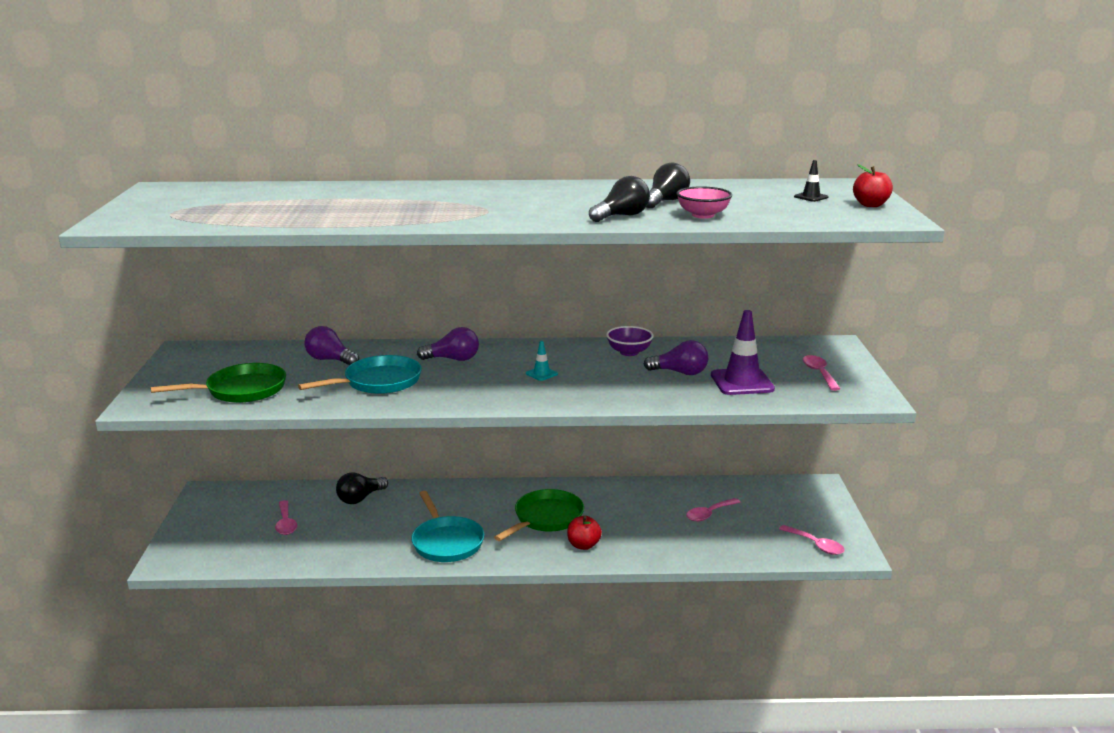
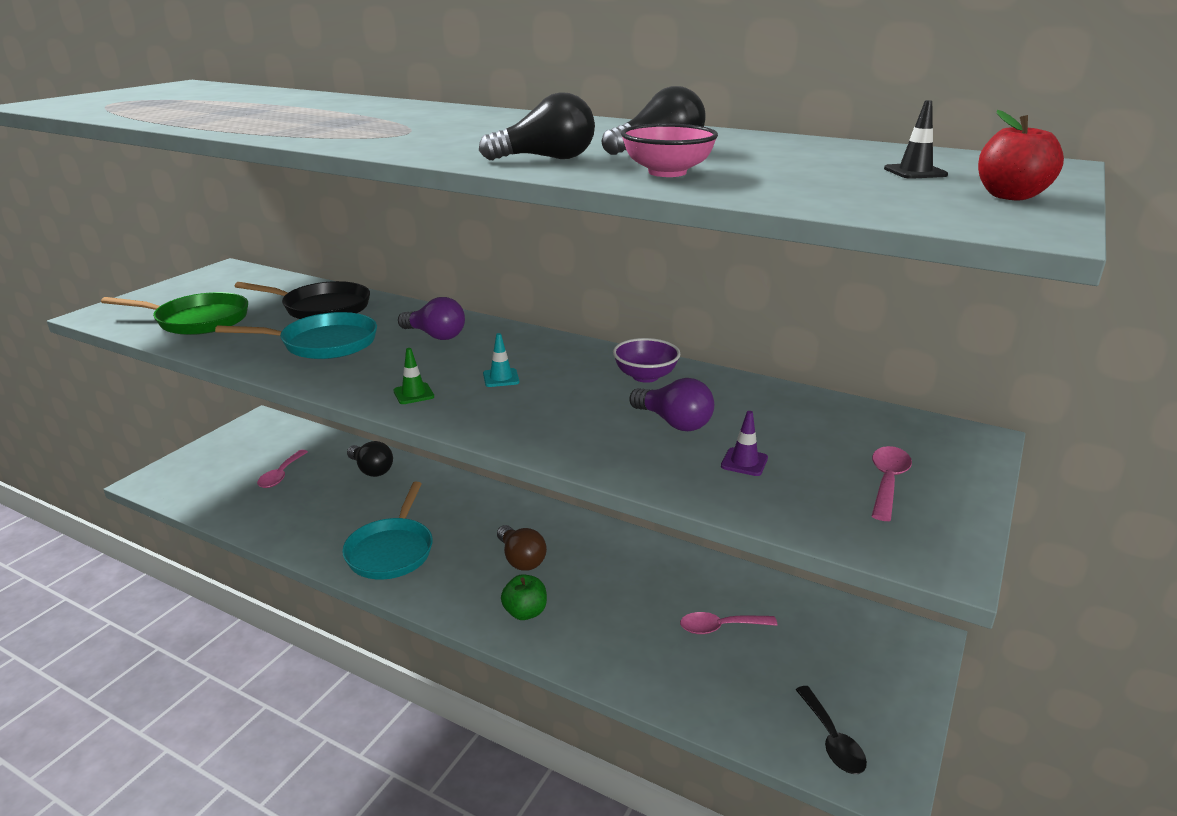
camera: 30 degrees right, 5 degrees up
(330, 360) = (322, 308): purple light bulb -> black pan
(360, 498) = (371, 470): black light bulb -> black light bulb turned 120 degrees counterclockwise
(500, 396) = (413, 394): none -> green traffic cone
(546, 518) = (521, 559): green pan -> brown light bulb
(583, 545) = (525, 612): red apple -> green apple
(742, 382) = (744, 462): purple traffic cone -> purple traffic cone, size x0.47
(815, 545) = (831, 739): pink spoon -> black spoon

